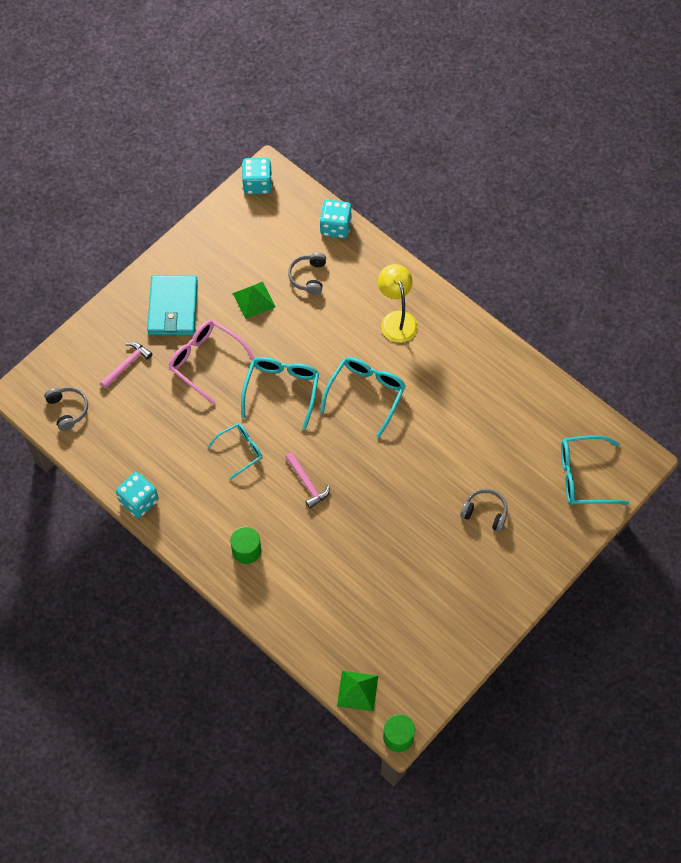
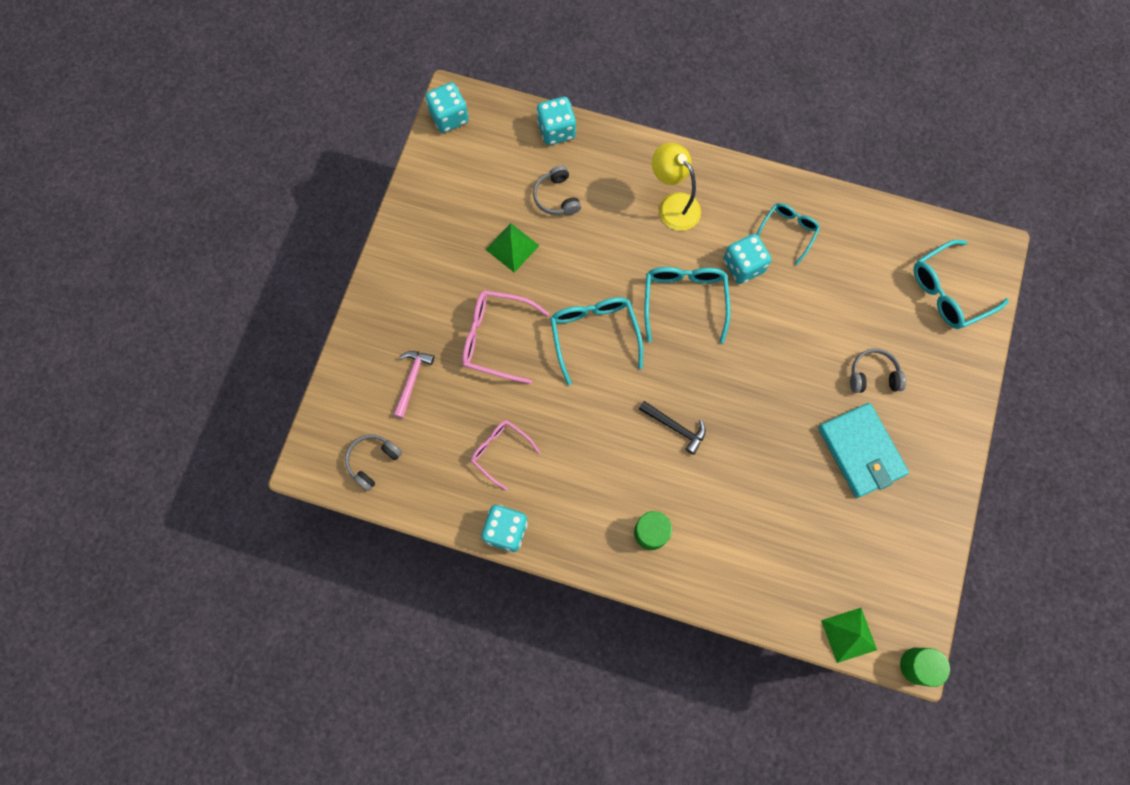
camera: 25 degrees left, 10 degrees up
(68, 410) = (373, 461): grey headphones -> grey headphones turned 90 degrees counterclockwise
(165, 443) = (500, 452): none -> pink glasses
(173, 308) = (429, 293): turquoise wallet -> turquoise wallet (861, 451)
(240, 451) = (585, 423): turquoise glasses -> turquoise glasses (788, 231)
(307, 483) = (675, 427): pink hammer -> black hammer
(427, 388) = (743, 266): none -> turquoise dice

